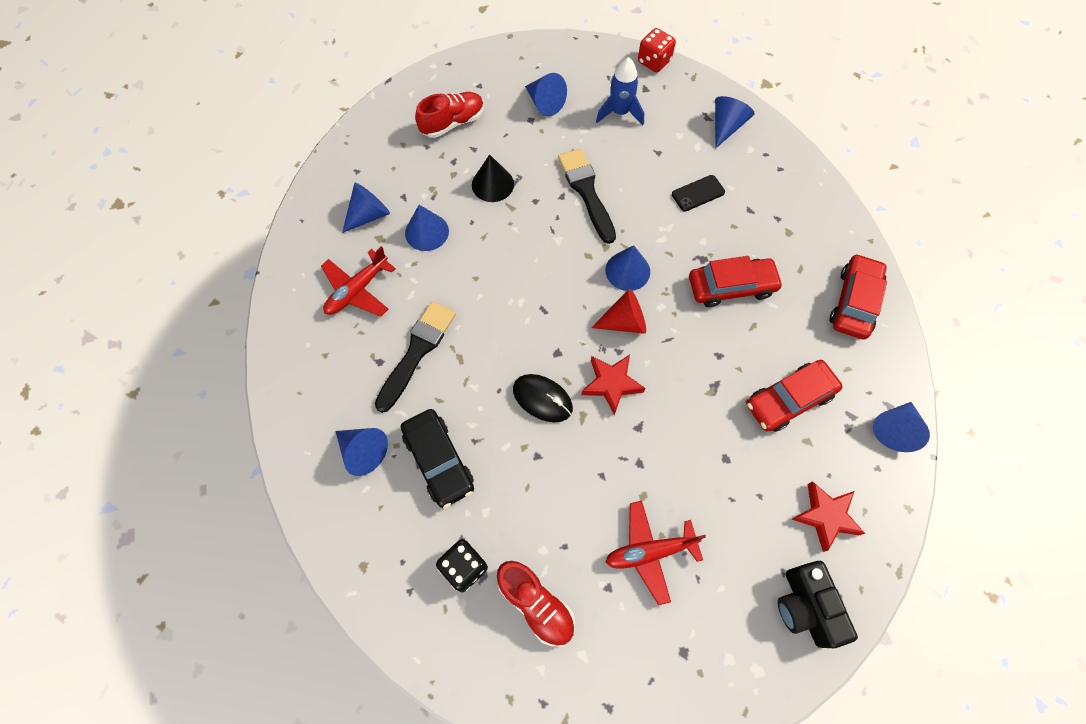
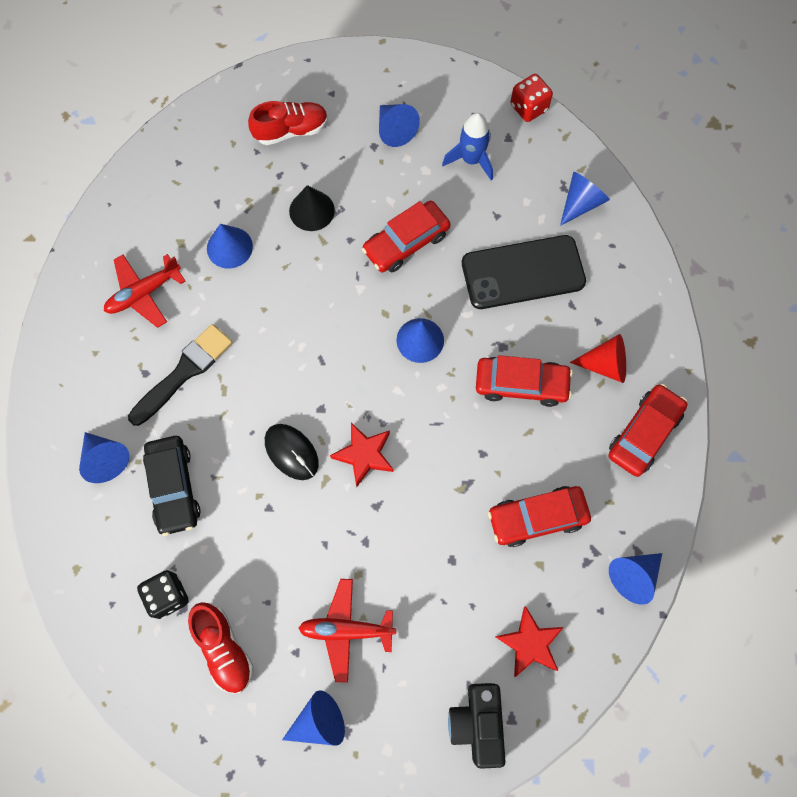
camera: 15 degrees right, 5 degrees up
(369, 215) = (177, 214): blue cone -> blue cone (319, 721)
(586, 191) = (406, 242): black brush -> red car
(624, 322) = (399, 394): red cone -> red cone (605, 365)
(698, 193) = (523, 273): black phone -> black phone, size x2.15

